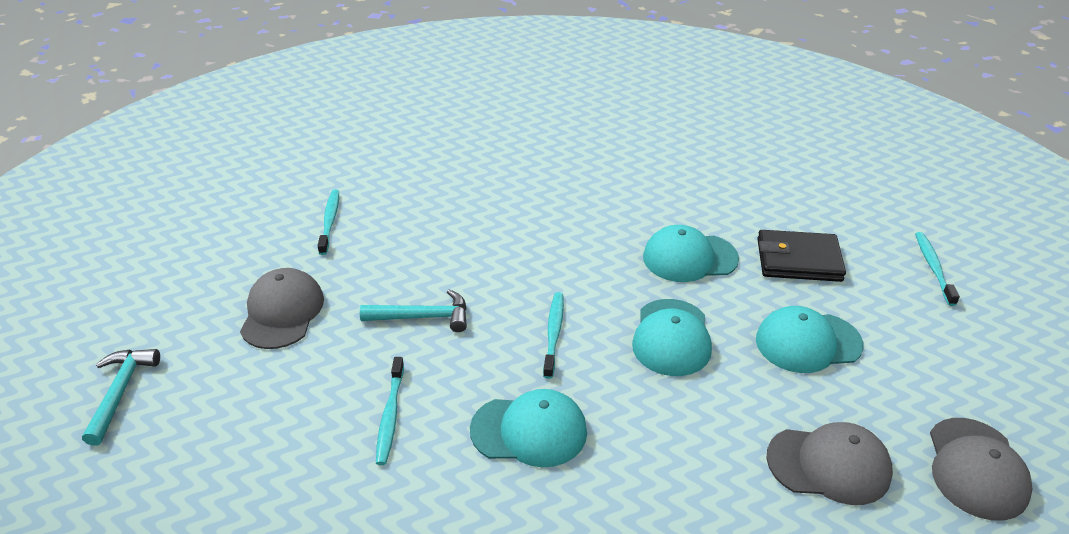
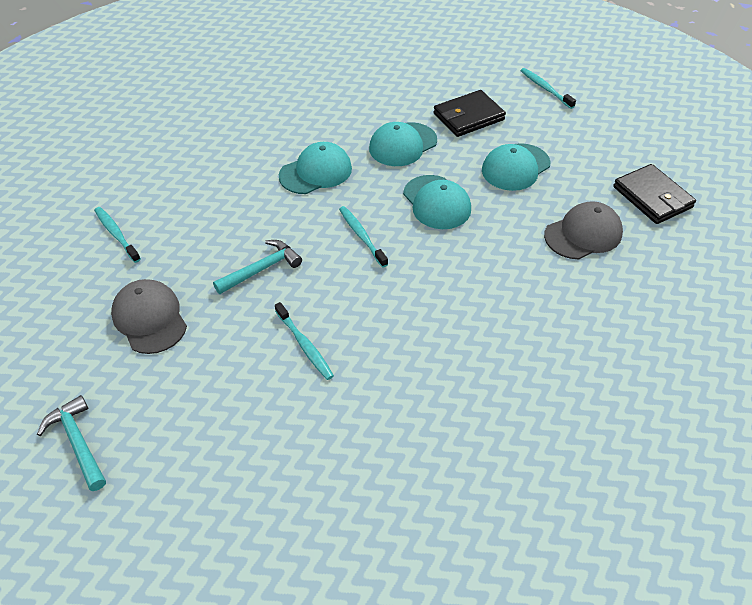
camera: 35 degrees left, 10 degrees up
(529, 431) = (403, 305): turquoise cap -> turquoise cap (316, 172)
(976, 468) = (652, 197): grey cap -> black wallet

